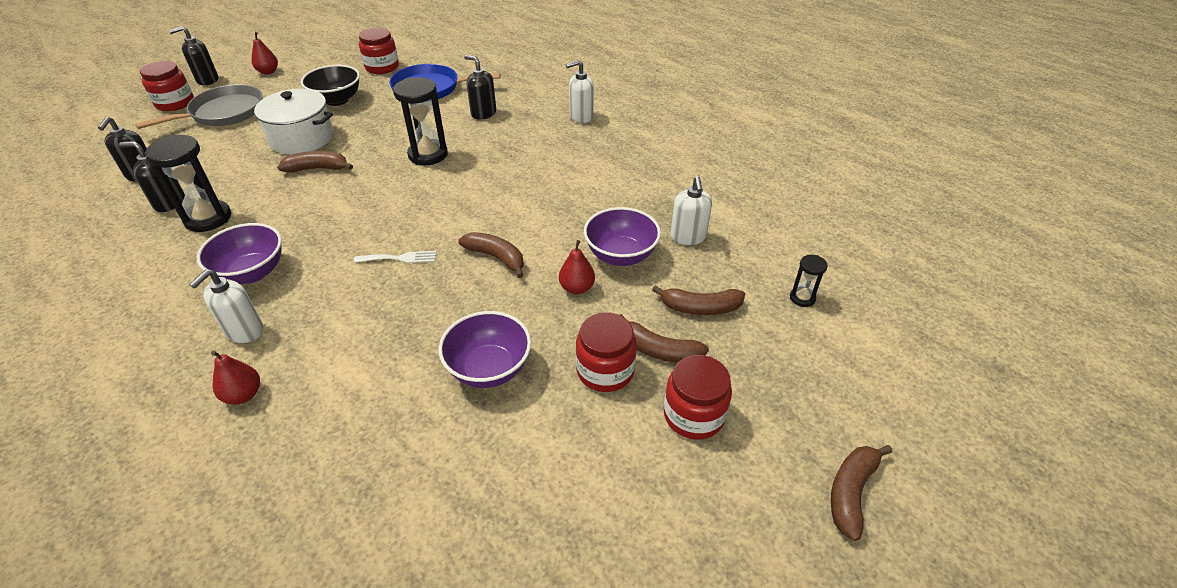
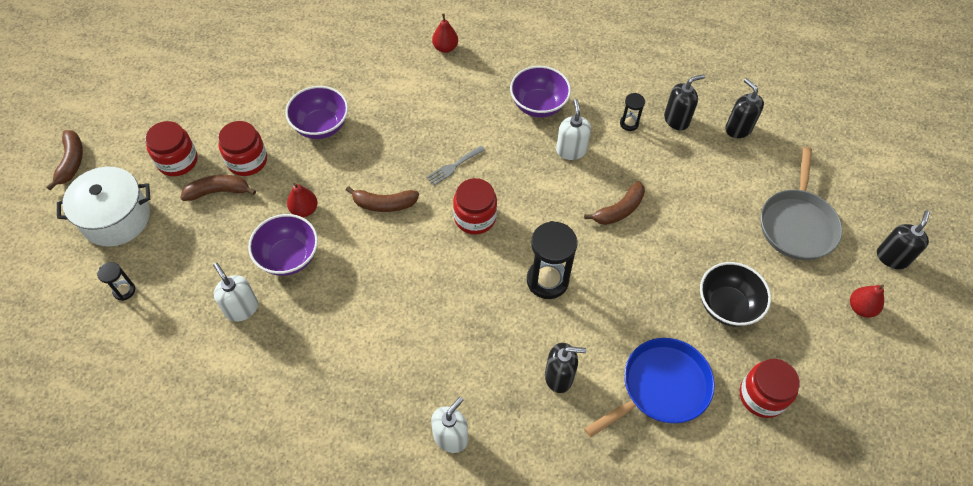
camera: 145 degrees right, 15 degrees up
(175, 103) = (859, 210): red jar -> red jar (475, 217)
(208, 218) = (629, 123): black hourglass -> black hourglass, size x0.51
(244, 331) = (490, 73): white soap dispenser -> white soap dispenser (571, 150)
(302, 138) = (681, 235): white pot -> white pot (116, 218)
(399, 258) = (453, 166): white fork -> grey fork
(700, 308) = (203, 240): brown banana -> none

